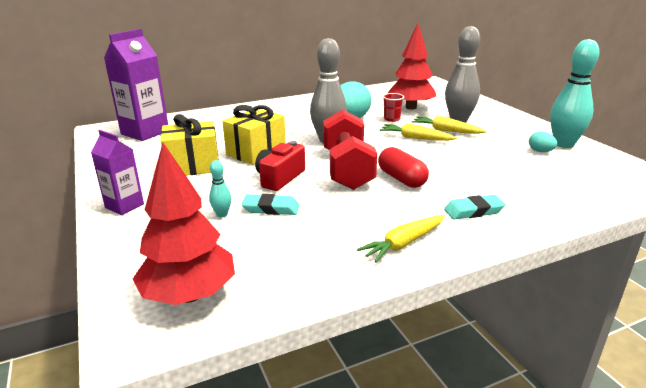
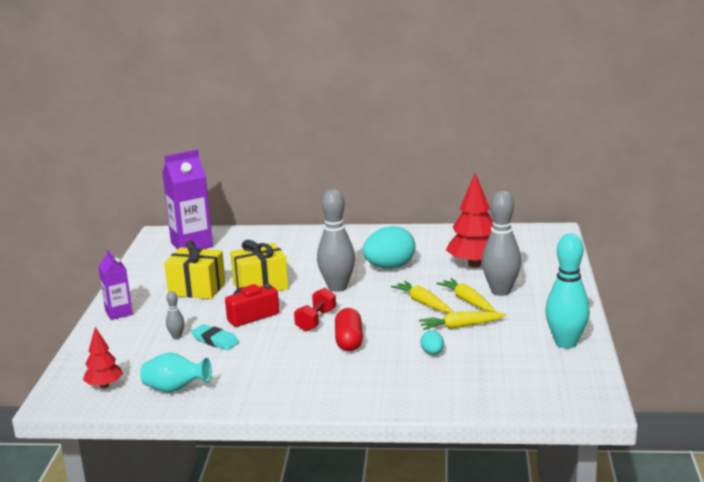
camera: 30 degrees right, 5 degrees down
(189, 295) = (104, 385): red tree -> red tree, size x0.56
(222, 214) = (176, 336): turquoise bowling pin -> grey bowling pin
(288, 273) = (175, 389): none -> turquoise vase
(347, 169) = (316, 320): red dumbbell -> red dumbbell, size x0.55
(392, 119) = (432, 275): red cup -> none
(403, 244) = (276, 392): yellow carrot -> yellow carrot (461, 326)
(473, 211) = (366, 382): turquoise eraser -> none
(540, 151) = (525, 345): turquoise egg -> turquoise egg (432, 353)

